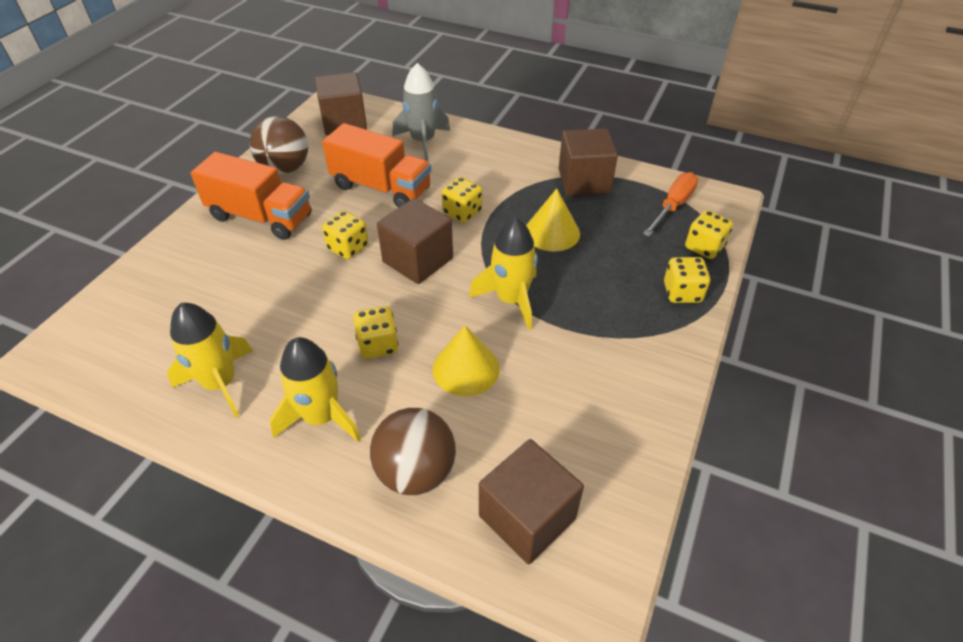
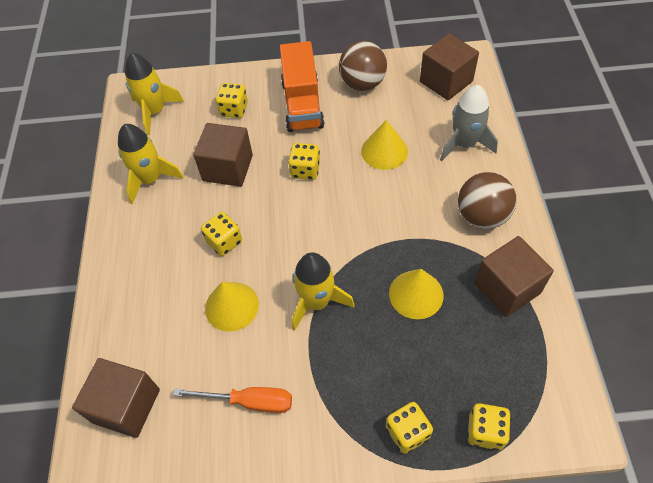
camera: 65 degrees right, 10 degrees up
(321, 417) = (150, 245): yellow rocket -> yellow rocket (155, 111)
(381, 188) = (384, 151): orange truck -> yellow cone
(416, 472) = (133, 321): brown ball -> brown ball (481, 216)
(418, 260) = (320, 219): brown cube -> brown cube (228, 168)
(462, 212) = (394, 218): yellow dice -> yellow dice (234, 110)
(673, 206) = (528, 380): orange screwdriver -> orange screwdriver (249, 401)

